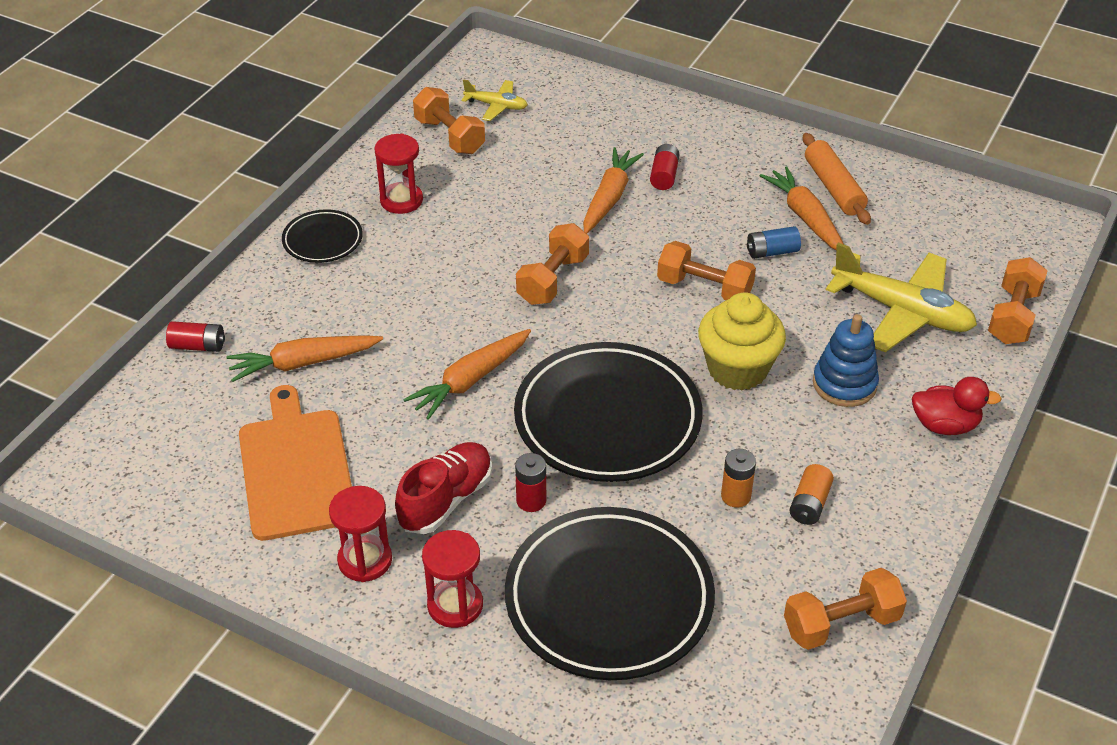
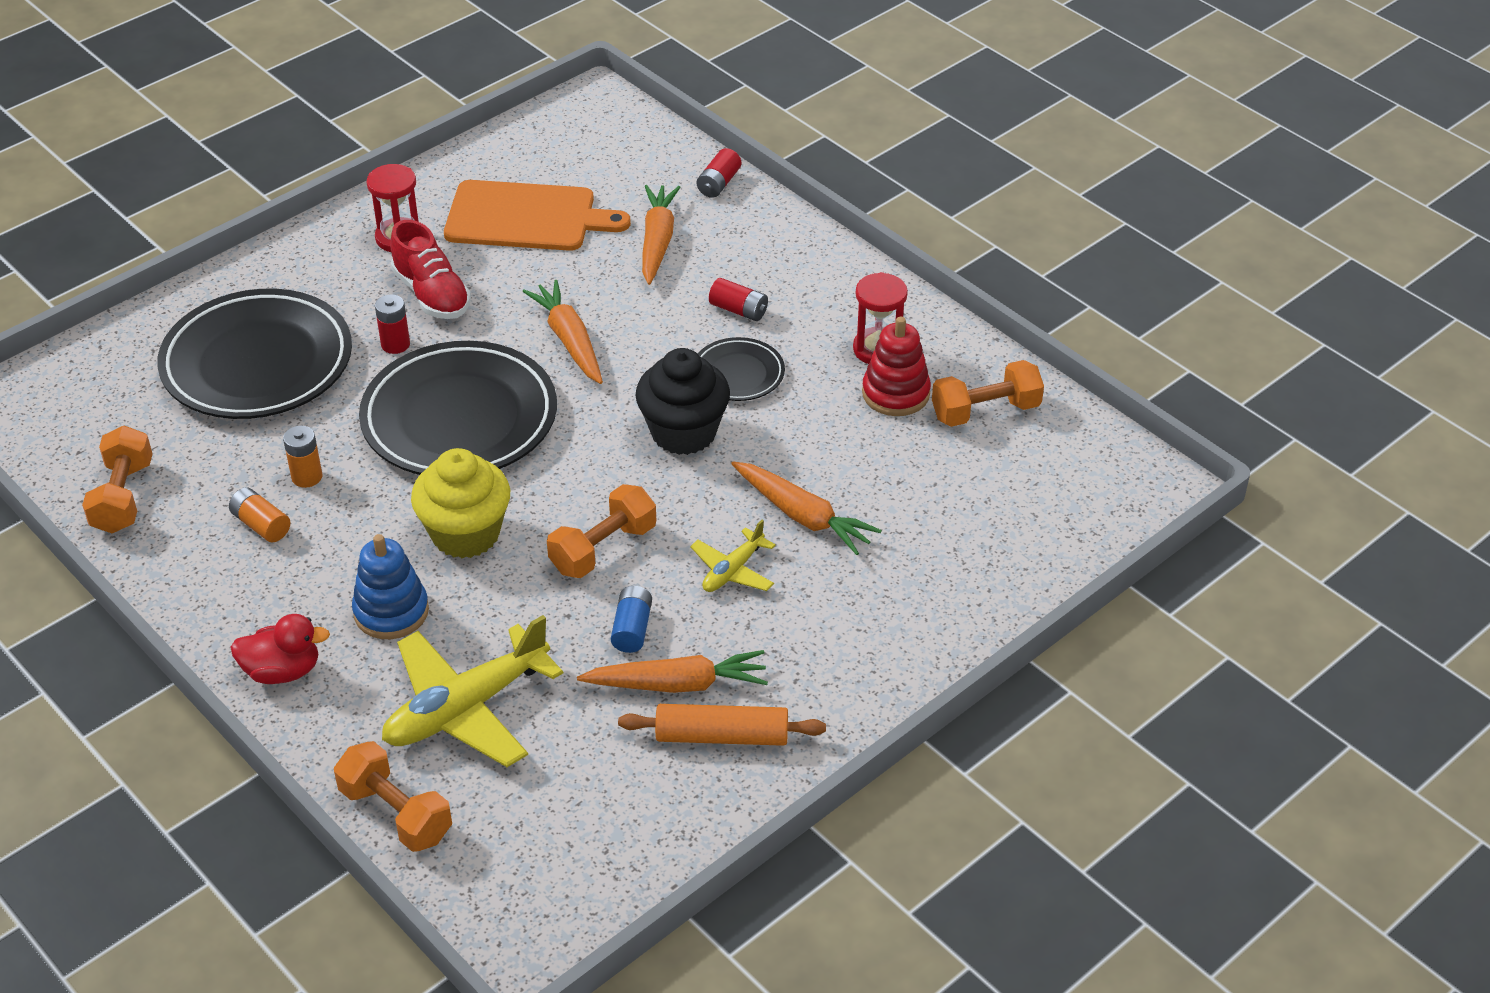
camera: 110 degrees right, 0 degrees up
(322, 240) = (836, 282): black plate -> black plate (738, 374)
(450, 181) = (895, 393): none -> red stacking toy
(455, 605) = (318, 277): red hourglass -> none
(496, 106) = (1034, 465): yellow plane -> yellow plane (733, 570)
(553, 280) = (683, 432): orange dumbbell -> black cupcake
(664, 176) = (823, 577): red battery -> red battery (738, 310)
(945, 425) = (282, 671): red duck -> red duck turned 120 degrees counterclockwise

